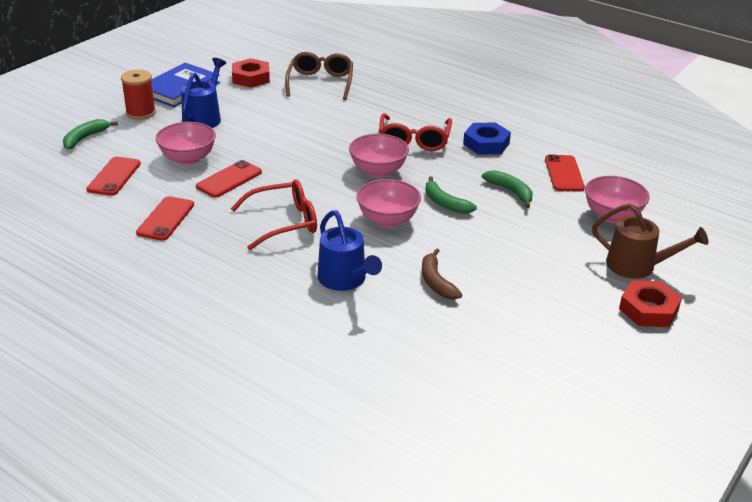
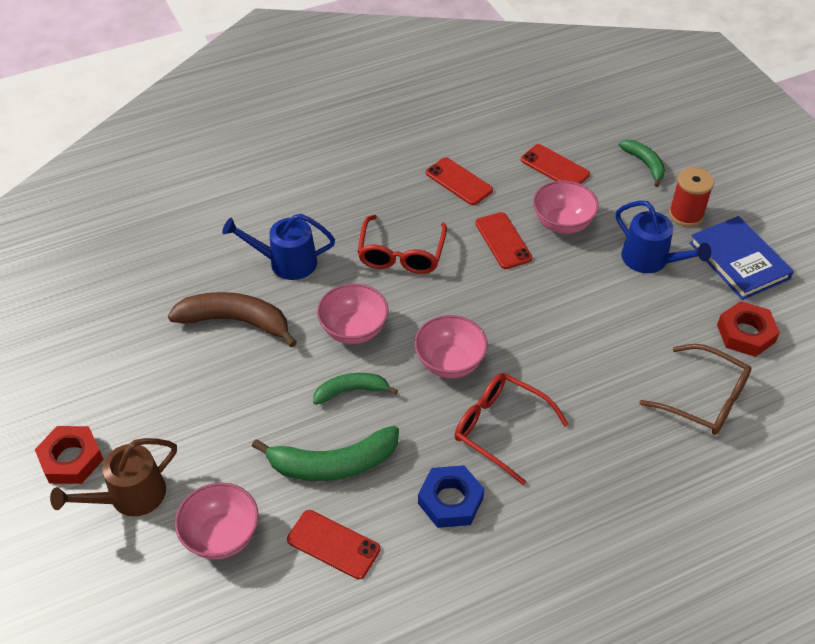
camera: 120 degrees right, 15 degrees up
(436, 282) = (236, 321): brown banana -> brown banana, size x1.66
(510, 191) = (333, 464): green banana -> green banana, size x1.66

